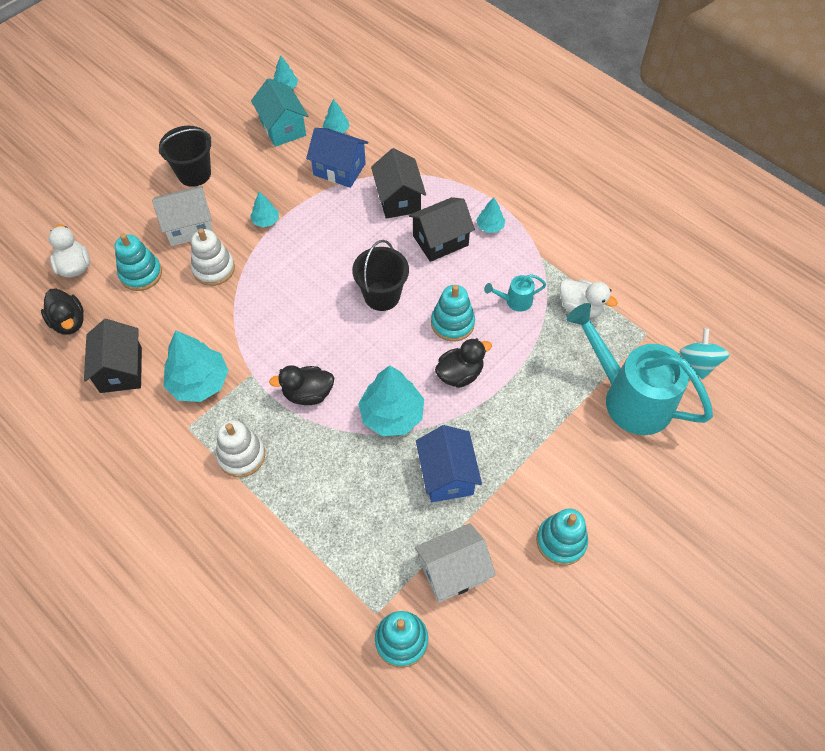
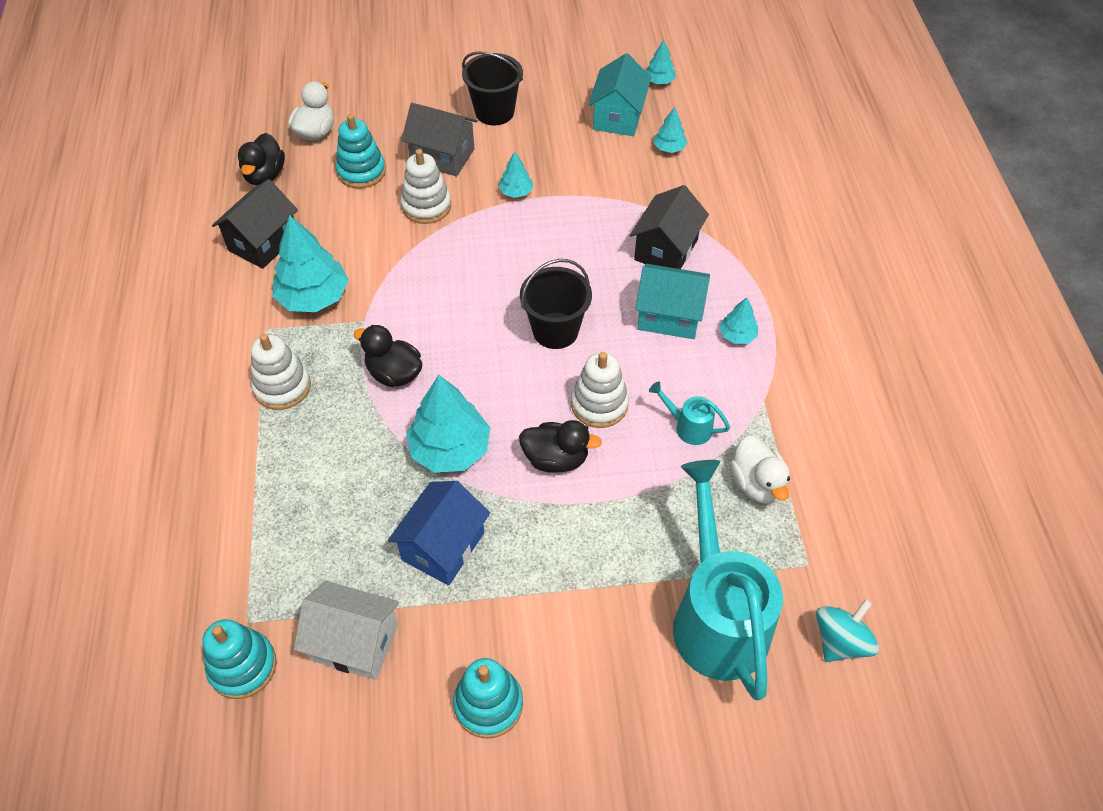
camera: 40 degrees right, 5 degrees down
(189, 227) = (442, 156): white house -> grey house
(339, 169) = (635, 186): blue house -> none
(440, 240) = (669, 316): black house -> turquoise house
(452, 323) = (599, 404): turquoise stacking toy -> white stacking toy

